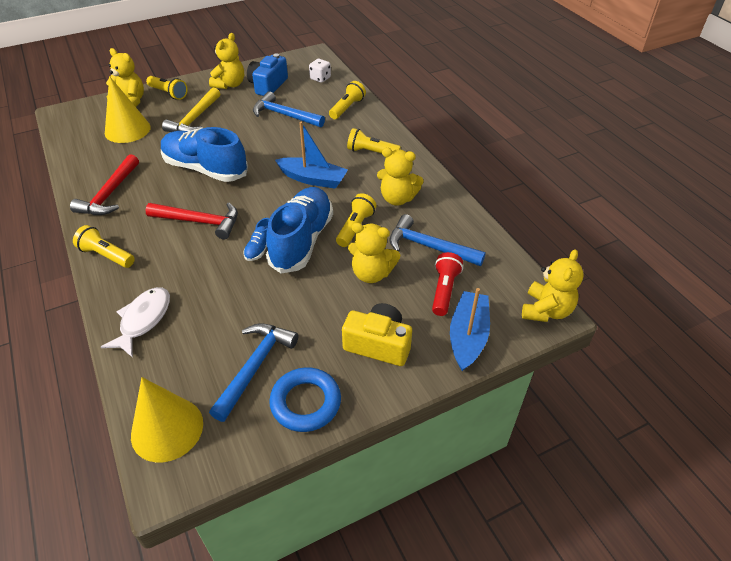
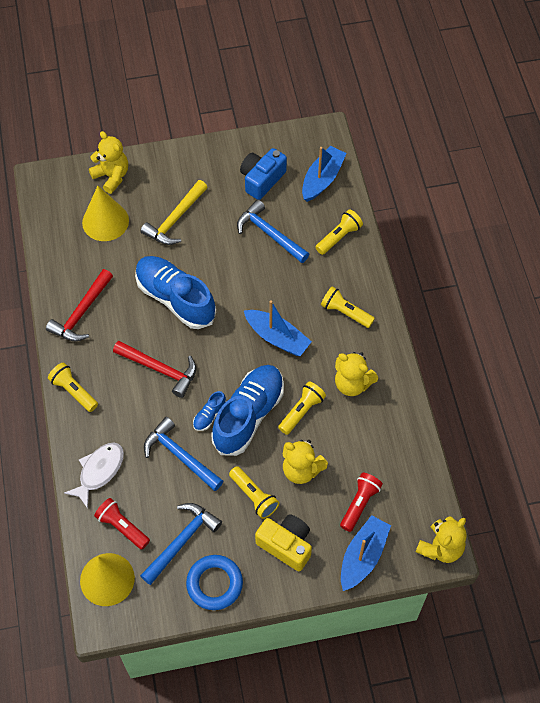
camera: 15 degrees right, 15 degrees up
(168, 93) = (153, 170): yellow flashlight -> yellow flashlight (254, 496)
(179, 368) = (122, 527): none -> red flashlight
(230, 84) = (221, 168): yellow teddy bear -> none
(320, 78) = (322, 179): white dice -> blue boat
(429, 247) = (363, 451): blue hammer -> blue hammer (180, 456)

